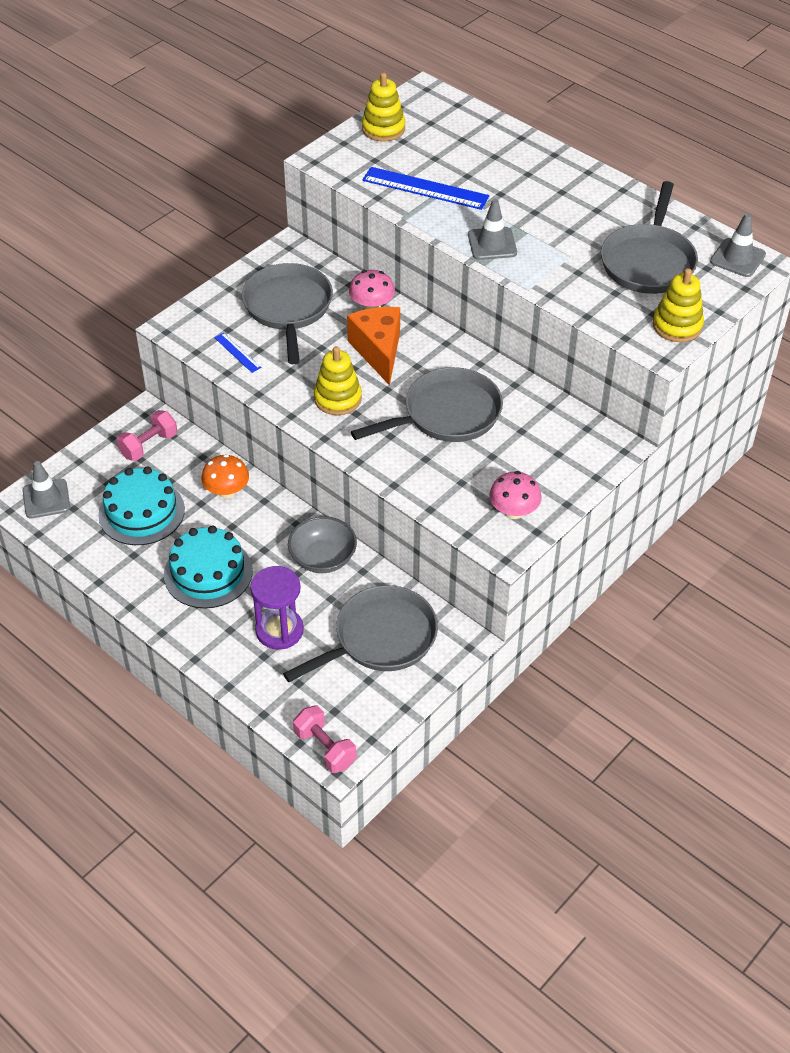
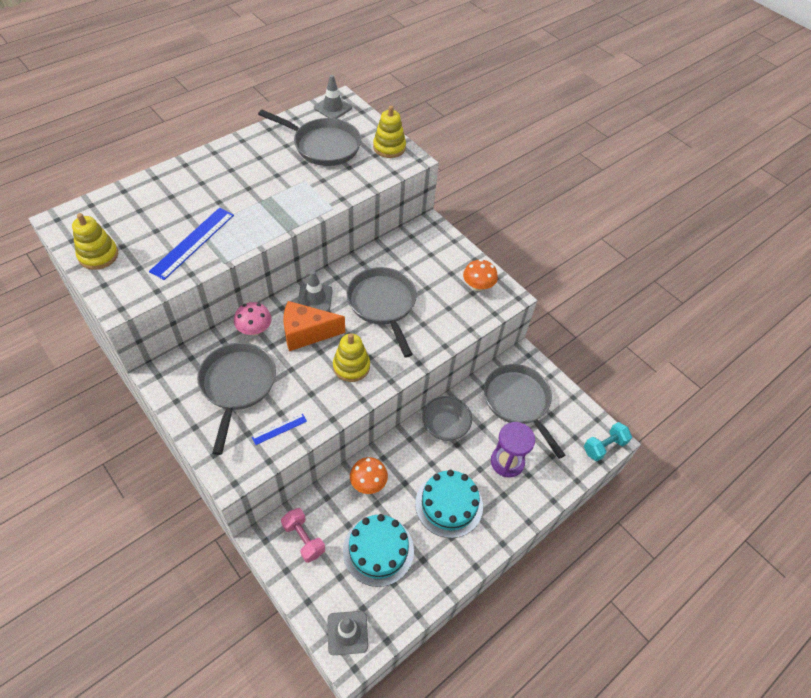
camera: 85 degrees left, 5 degrees up
(288, 308) = (237, 386): grey pan -> grey pan turned 90 degrees clockwise
(325, 748) = (604, 446): pink dumbbell -> turquoise dumbbell
(492, 244) = (276, 217): grey traffic cone -> grey traffic cone (315, 298)
(513, 511) = (478, 286): pink mushroom -> orange mushroom

